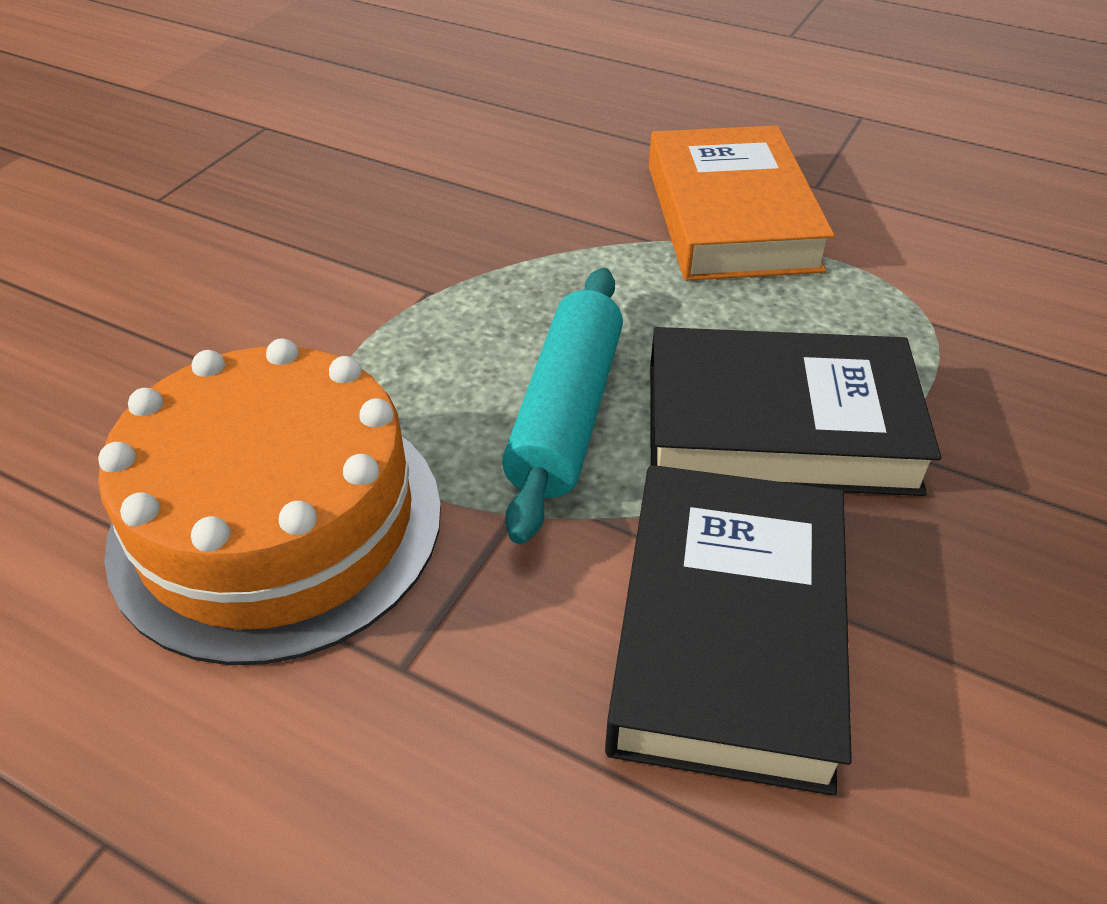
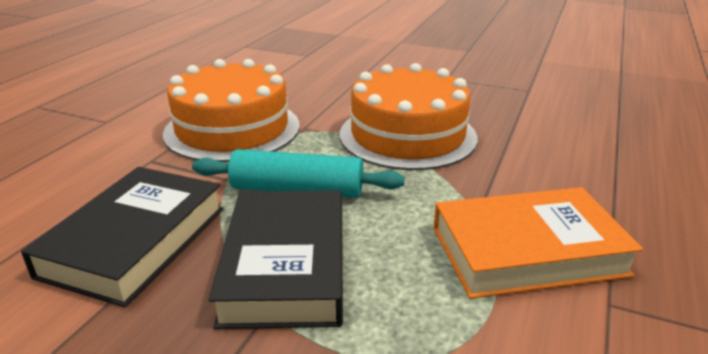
camera: 85 degrees right, 15 degrees down
(395, 273) = (407, 135): none -> orange cake
(728, 632) = (135, 241): black book -> black book turned 75 degrees counterclockwise

